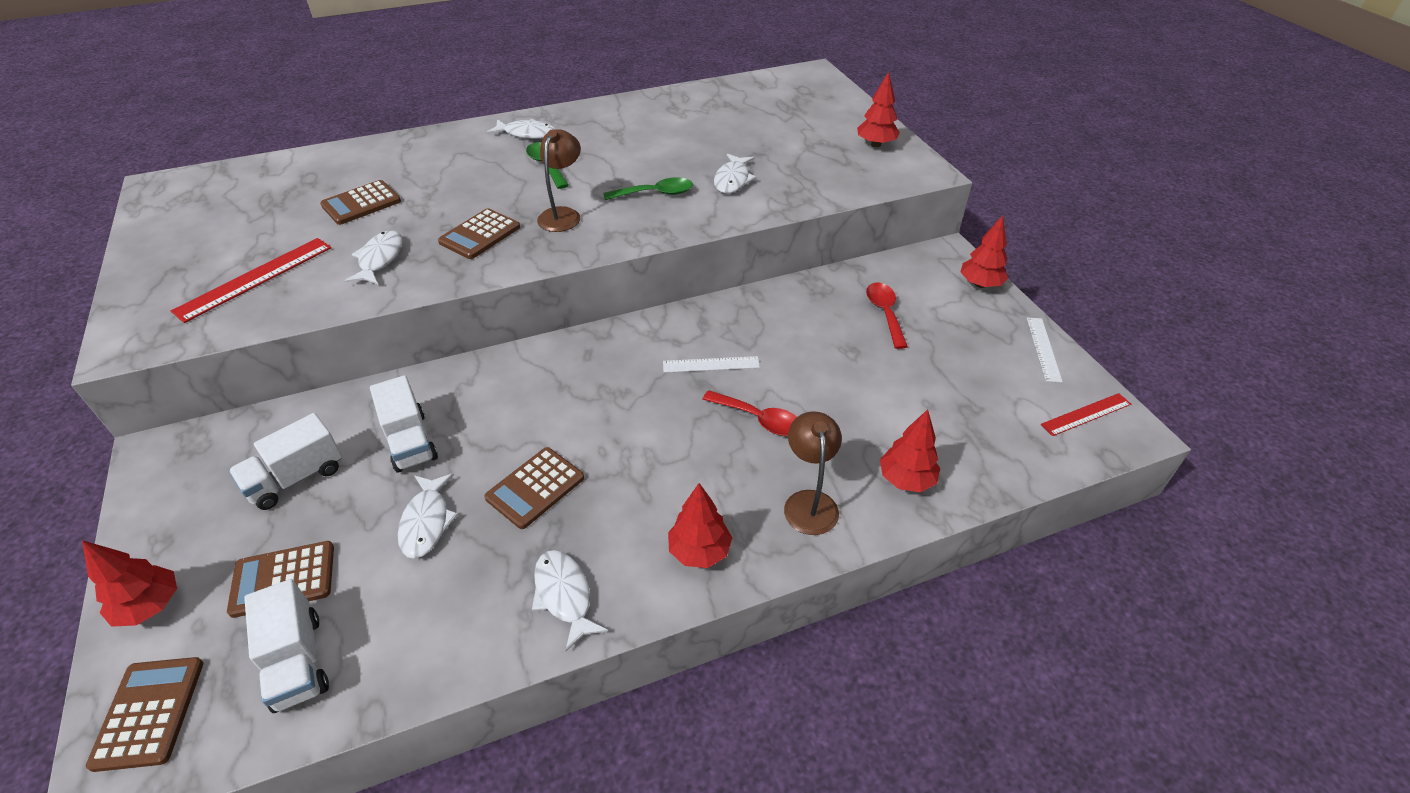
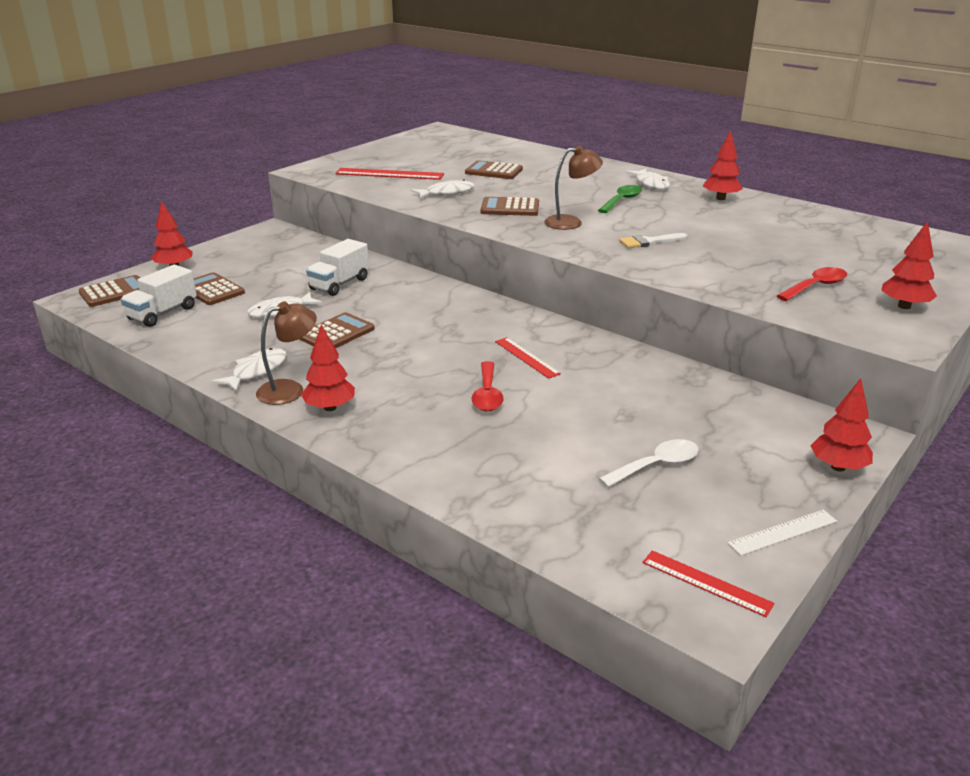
camera: 60 degrees right, 15 degrees down
(296, 478) = (283, 266): white truck -> none
(535, 488) = (336, 333): brown calculator -> brown calculator turned 120 degrees clockwise
(655, 193) = (649, 242): green spoon -> white brush
(711, 364) = (526, 357): white ruler -> red ruler
(732, 180) = (719, 262): white fish -> none
(809, 502) = (418, 441): brown lamp -> brown lamp (290, 390)
(884, 313) = (704, 420): red spoon -> red spoon (816, 286)
(906, 480) = (488, 483): red tree -> red tree (720, 198)
(932, 368) = (656, 465): none -> white spoon

